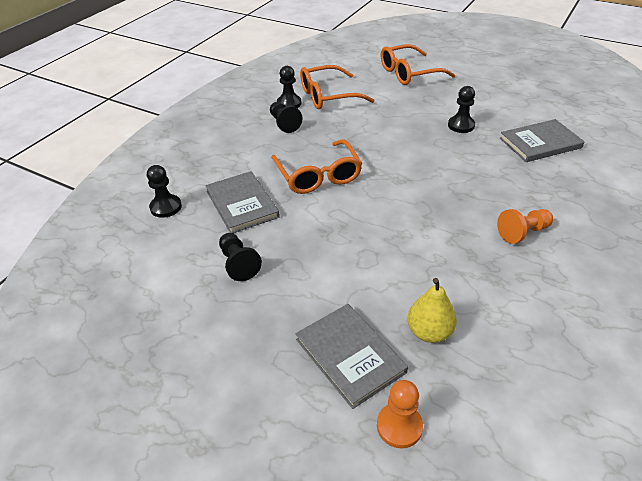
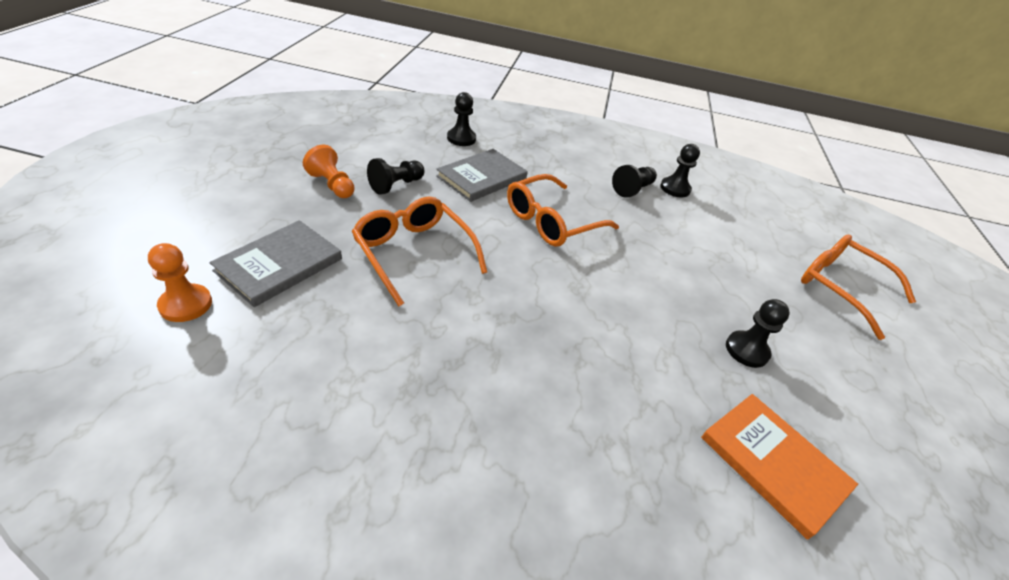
camera: 65 degrees right, 0 degrees up
(328, 96) = (715, 216): orange glasses -> orange glasses (414, 254)
(429, 332) = (312, 324): yellow pear -> none
(523, 233) = (516, 426): orange pawn -> orange pawn (332, 185)
(540, 143) = (773, 463): grey book -> orange book

